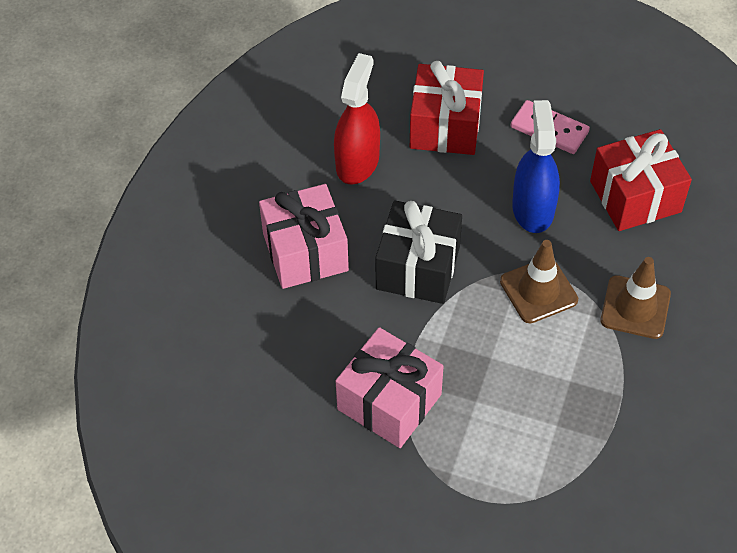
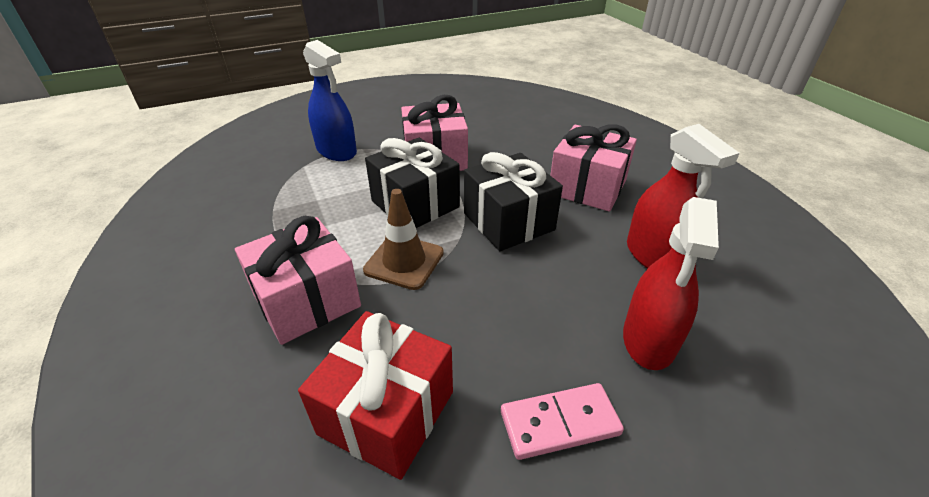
camera: 135 degrees right, 15 degrees down
(445, 126) = (649, 339): red gift -> red spray bottle
(473, 347) = (415, 204): none -> black gift
(533, 209) = (477, 320): blue spray bottle -> blue spray bottle (336, 151)
(635, 307) = (307, 300): brown traffic cone -> pink gift

